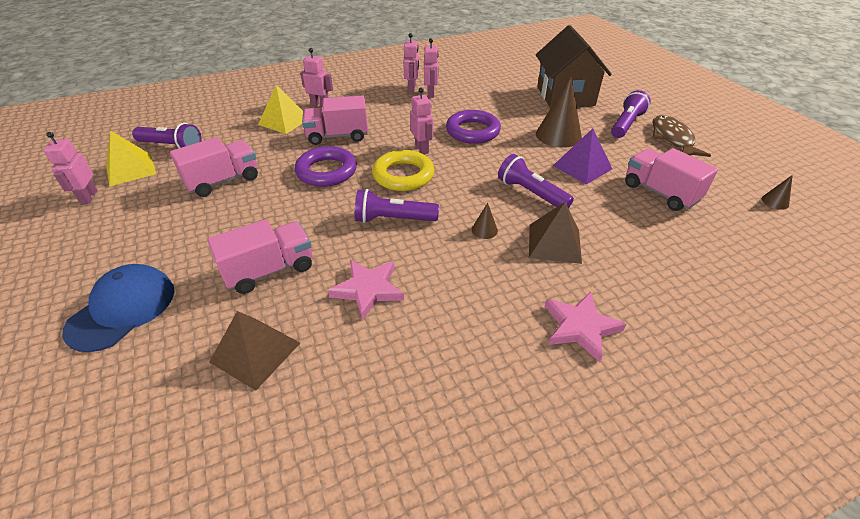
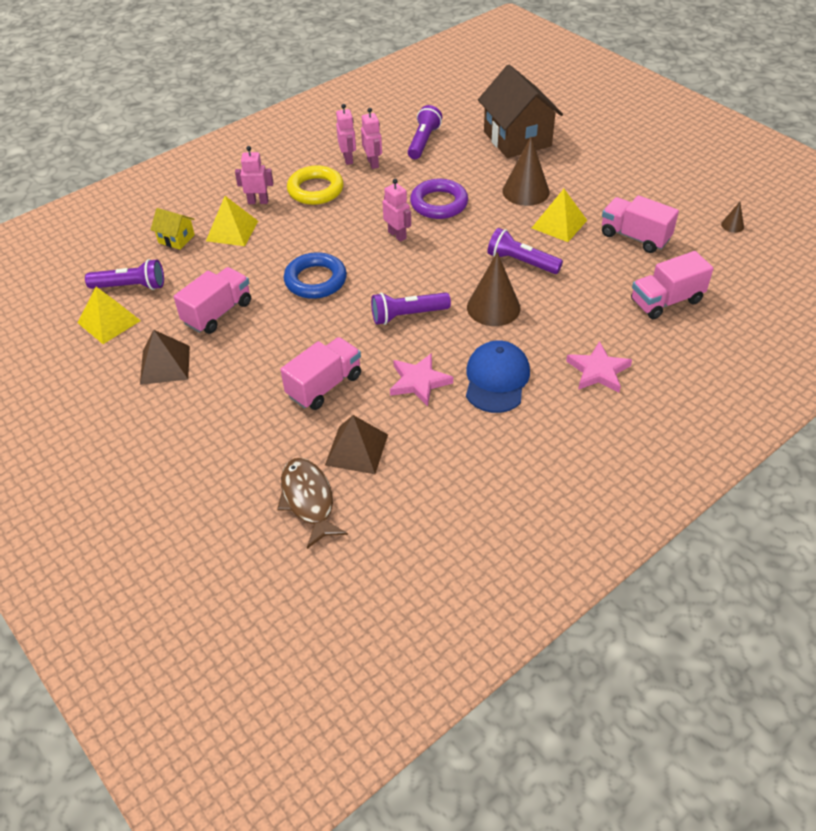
camera: 15 degrees left, 5 degrees up
(88, 197) = (92, 359): pink robot -> none
(122, 309) = (219, 446): blue cap -> blue cap (496, 379)
(236, 119) = (176, 239): none -> yellow house
(327, 171) = (315, 280): purple ring -> blue ring
(338, 136) = (302, 237): pink truck -> pink truck (666, 301)
(403, 175) = (394, 268): yellow ring -> yellow ring (315, 190)
(484, 230) = (493, 307): brown cone -> brown cone, size x2.22
(554, 243) = (557, 306): brown pyramid -> brown pyramid (165, 365)
(582, 167) = (559, 224): purple pyramid -> yellow pyramid
(626, 124) = (587, 164): purple flashlight -> purple flashlight (423, 142)
(672, 139) = (635, 174): brown fish -> brown fish (308, 500)

